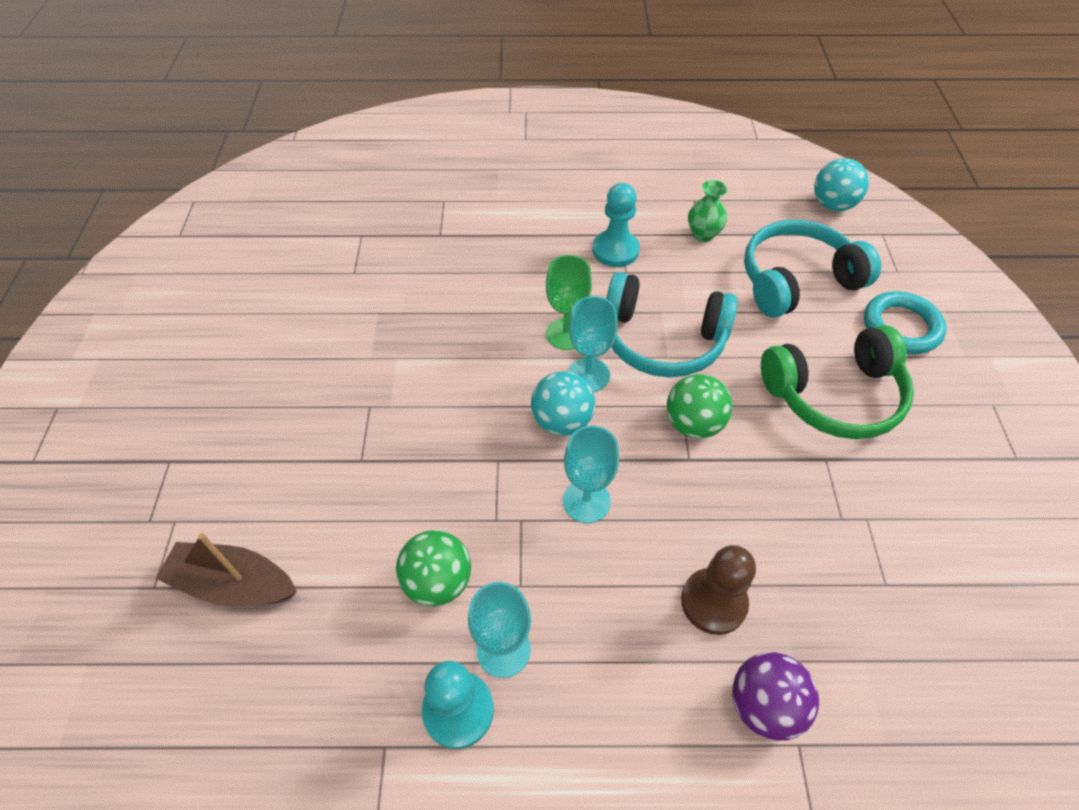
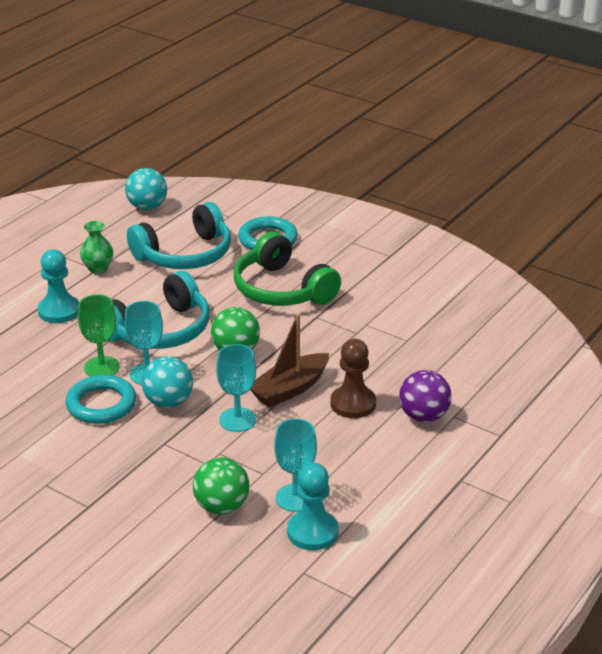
camera: 55 degrees left, 20 degrees down
(233, 584) = (117, 604): brown boat -> brown boat (290, 389)
(513, 370) = (101, 404): none -> turquoise ring
(796, 280) = (185, 255): turquoise headphones -> turquoise headphones turned 135 degrees counterclockwise
(834, 395) = (282, 289): green headphones -> green headphones turned 120 degrees clockwise

